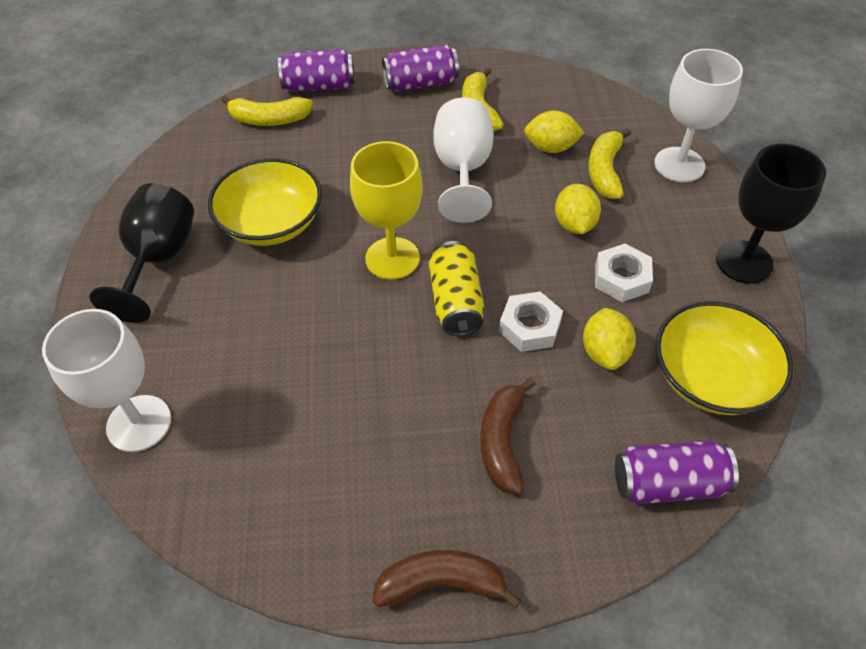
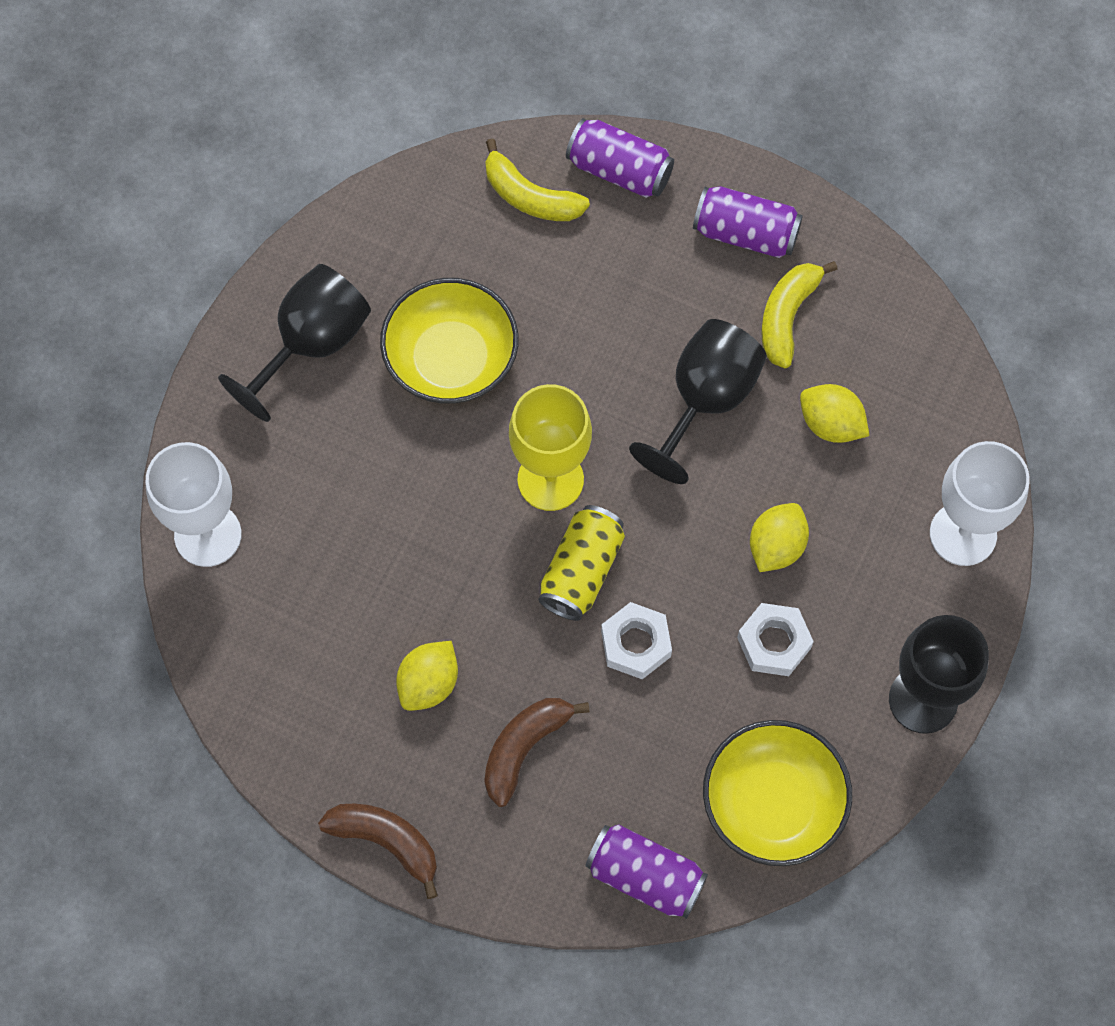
camera: 30 degrees right, 15 degrees up
(463, 170) = (705, 400): white goblet -> black goblet
(604, 352) = (689, 715): yellow lemon -> yellow lemon (429, 684)
(605, 171) = (867, 494): yellow banana -> none

